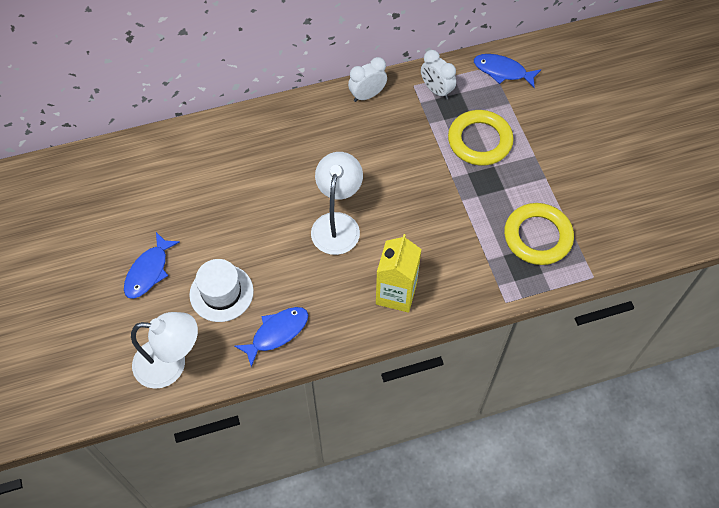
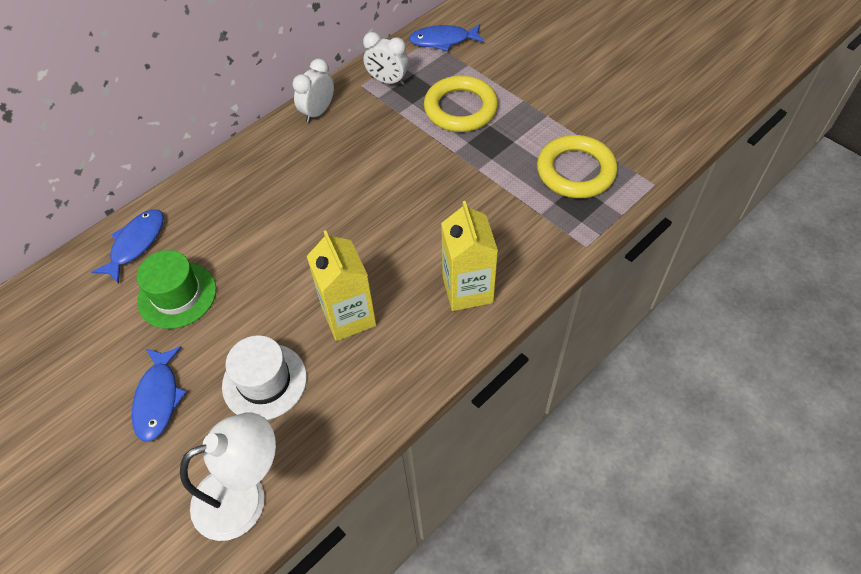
camera: 25 degrees left, 5 degrees down
(194, 201) = (177, 295): none -> green hat
(277, 333) = (357, 395): blue fish -> blue fish (136, 244)
(301, 273) = (348, 316): none -> yellow carton
(337, 224) = (359, 248): white lamp -> none

